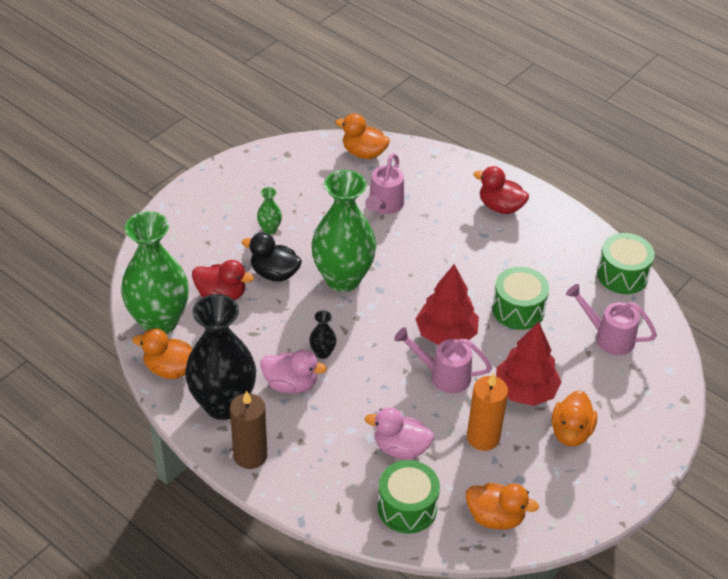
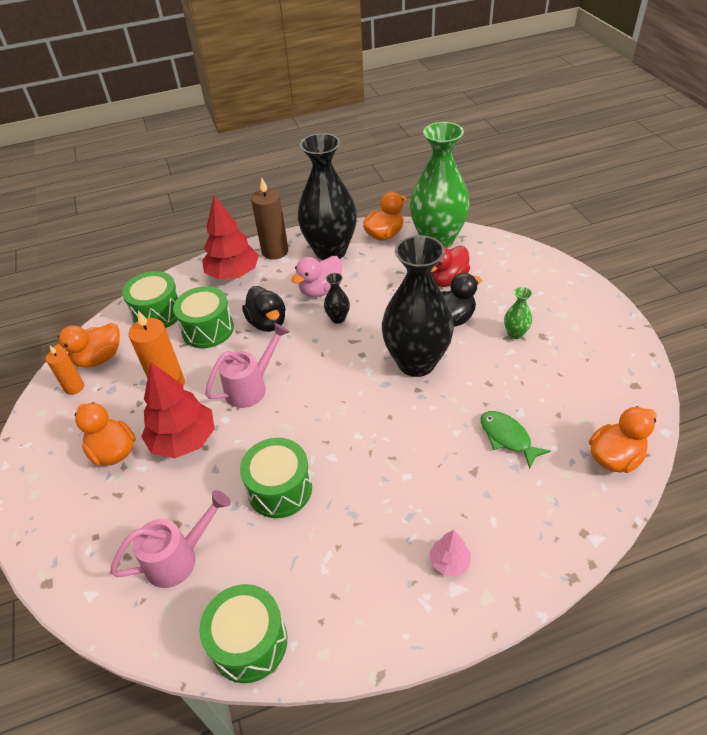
camera: 125 degrees right, 0 degrees up
(343, 279) = (416, 362): green vase -> black vase
(361, 404) = (267, 323): none -> black duck
(384, 206) = (507, 437): pink watering can -> green fish
(400, 448) = (208, 329): pink duck -> green drum
(446, 334) = (294, 410): red tree -> red tree (233, 274)
(500, 207) = (449, 561): red duck -> pink tree
(539, 512) = (74, 387): none -> orange candle

